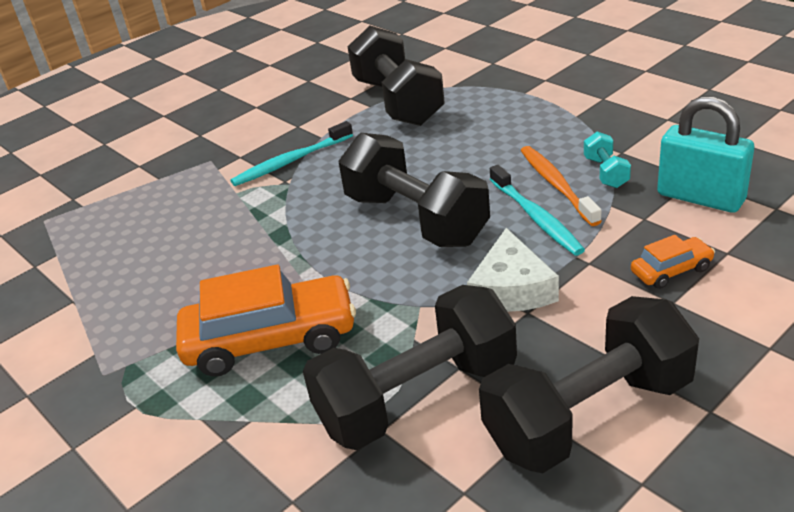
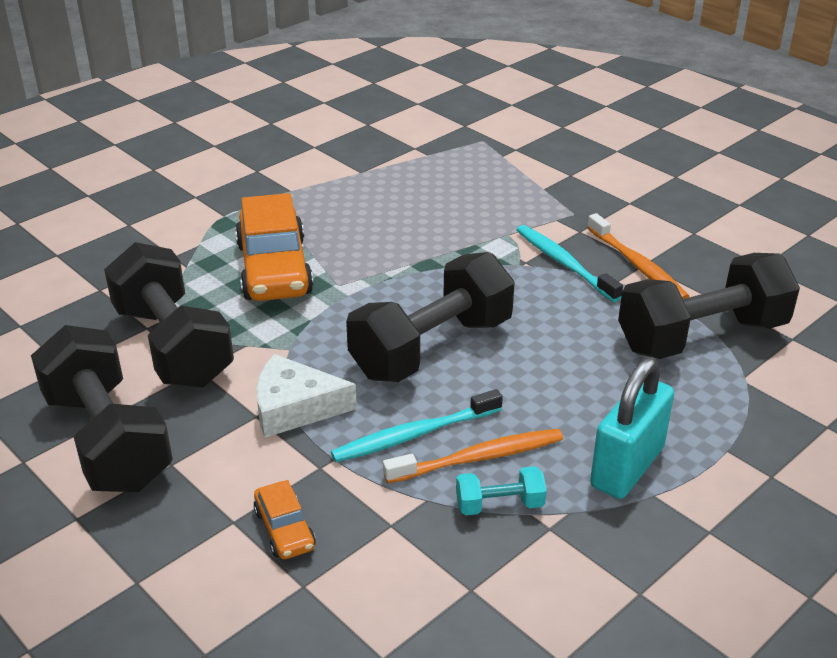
camera: 85 degrees right, 0 degrees up
(300, 128) = (637, 265): none -> orange toothbrush
(700, 197) = (423, 585): turquoise padlock -> turquoise padlock (627, 467)

